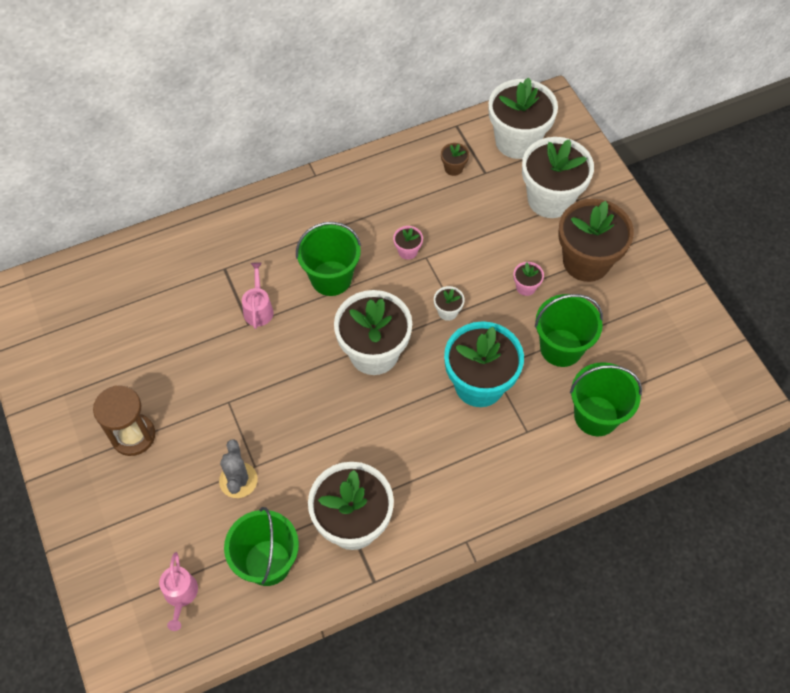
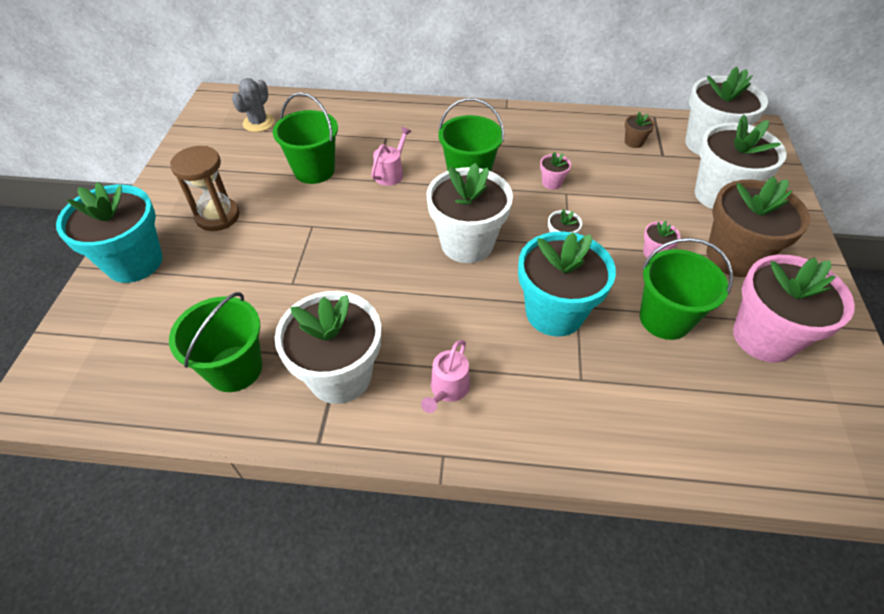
camera: 30 degrees right, 10 degrees down
(97, 520) = (134, 262): none -> turquoise flower pot
(180, 595) = (139, 355): pink watering can -> pink watering can (447, 389)
(238, 480) = (269, 287): grey cactus -> grey cactus (258, 123)
(596, 416) = (672, 401): green bucket -> green bucket (314, 170)
(634, 328) = (764, 337): none -> pink flower pot

